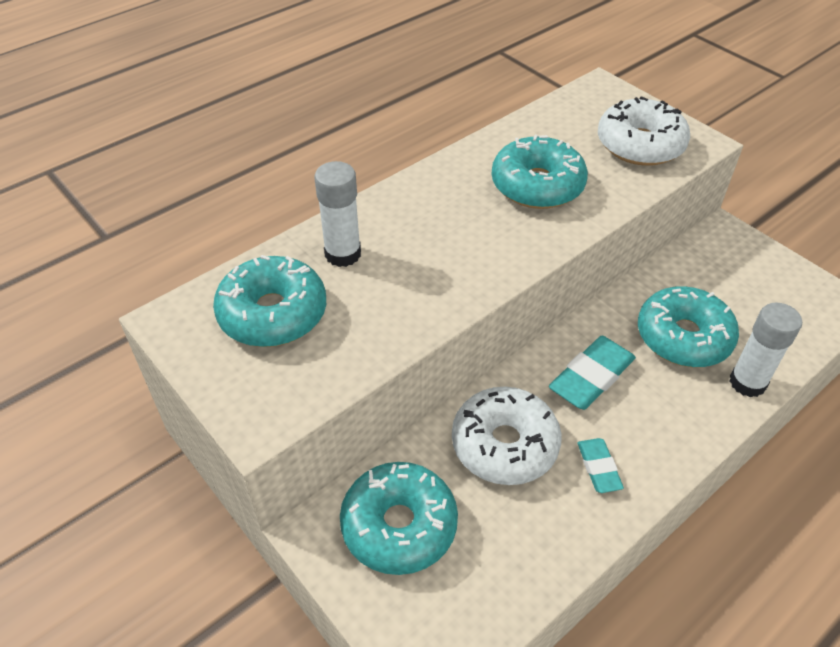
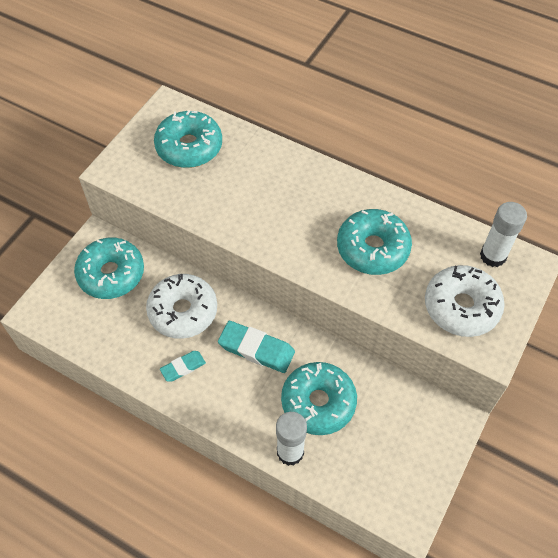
camera: 70 degrees right, 10 degrees up
(343, 254) = (252, 162): white glue stick -> white glue stick (493, 256)

